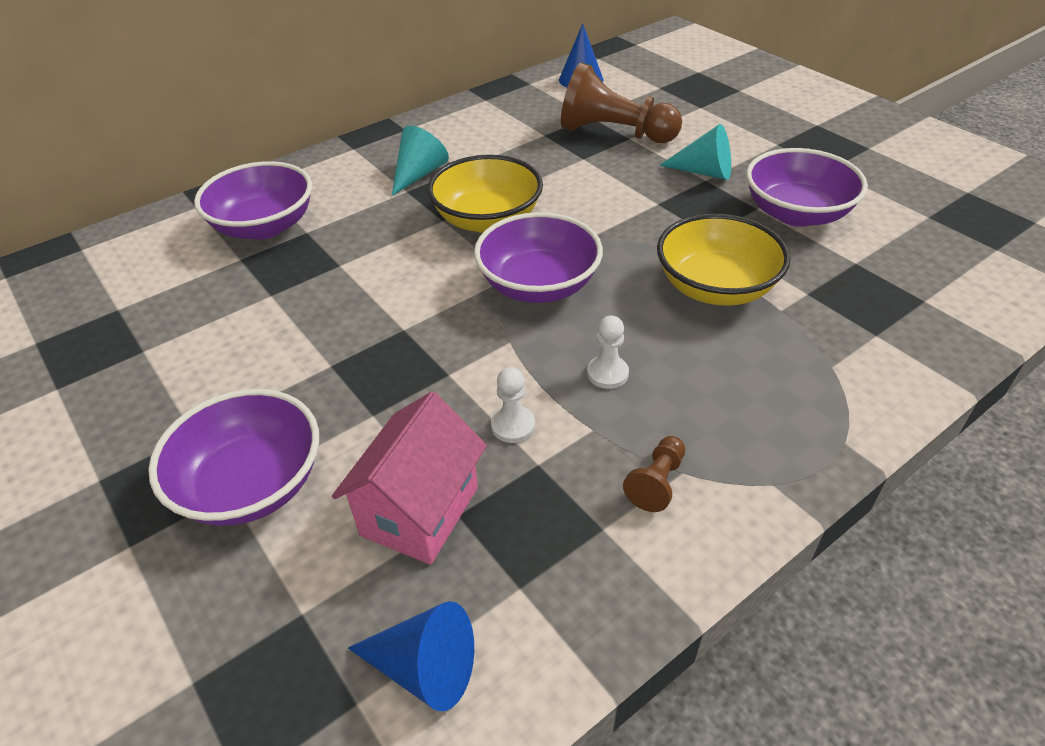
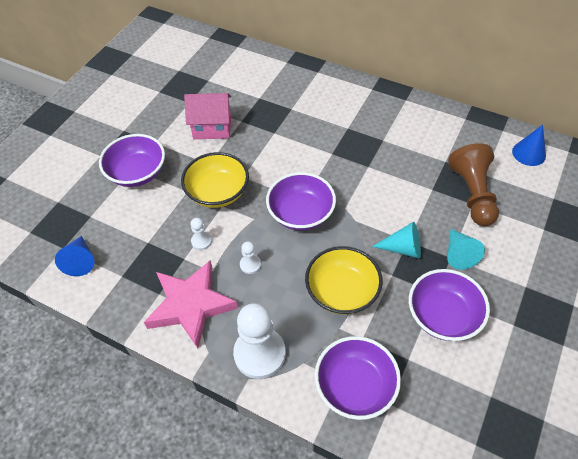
camera: 65 degrees right, 10 degrees up
(264, 226) = (286, 92): purple bowl -> purple bowl (355, 386)
(419, 174) = (366, 125): turquoise cone -> turquoise cone (403, 248)
(420, 511) = (144, 229): pink house -> pink house (212, 128)
(487, 220) = (343, 171): yellow bowl -> yellow bowl (218, 192)
(656, 482) = (191, 305): brown pawn -> pink star
(799, 413) = (259, 353): none -> white pawn

